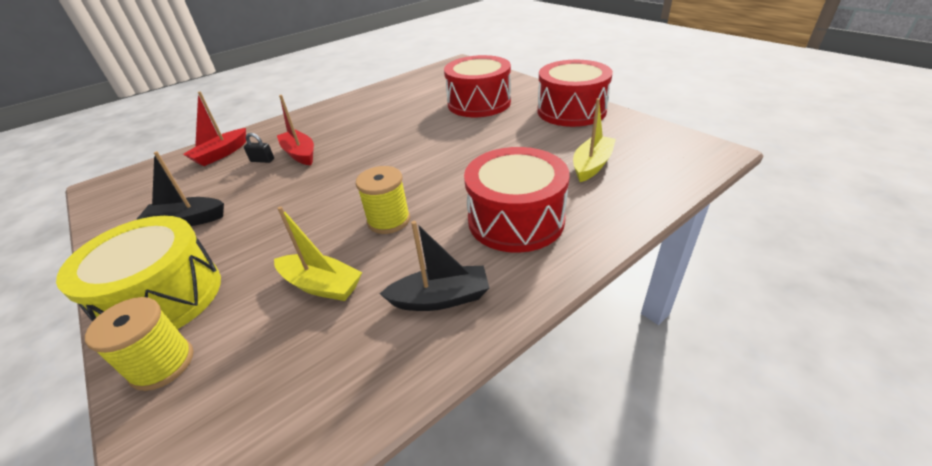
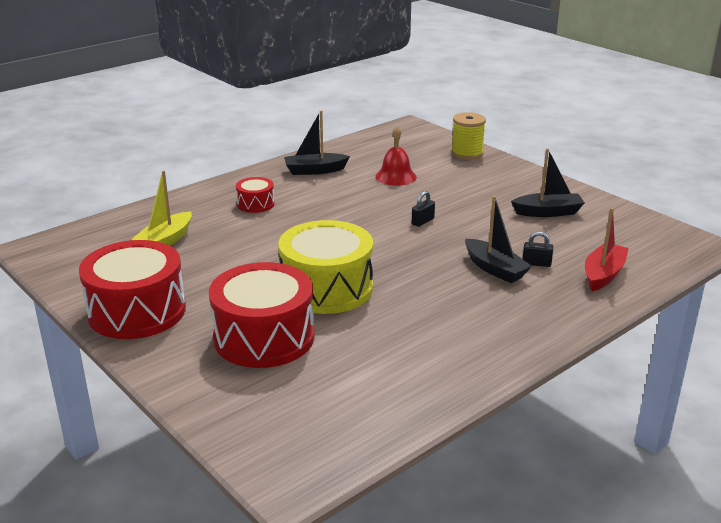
camera: 175 degrees right, 10 degrees down
(163, 298) = (502, 174): yellow drum -> yellow drum (326, 288)
(300, 154) = (494, 269): red boat -> black boat
(321, 285) = (396, 176): yellow boat -> red bell
(330, 201) = (422, 221): none -> black padlock
(389, 220) = (361, 207): yellow spool -> none
(516, 220) = (255, 204): red drum -> red drum, size x0.48

